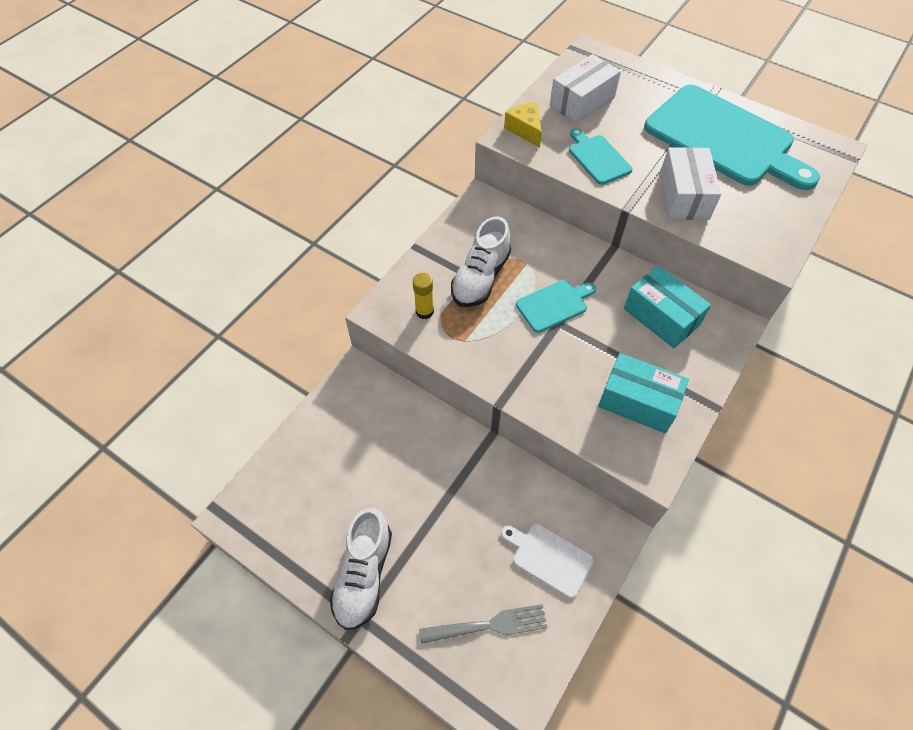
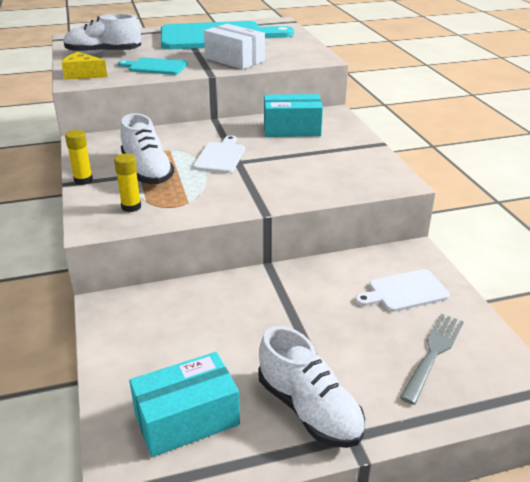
camera: 50 degrees left, 25 degrees down
(429, 252) = (83, 180): none -> yellow glue stick
(554, 305) = (221, 156): turquoise cutting board -> white cutting board
(582, 102) = (103, 53): white box -> white shoe
(638, 402) = (342, 164): turquoise box -> turquoise box (187, 419)

